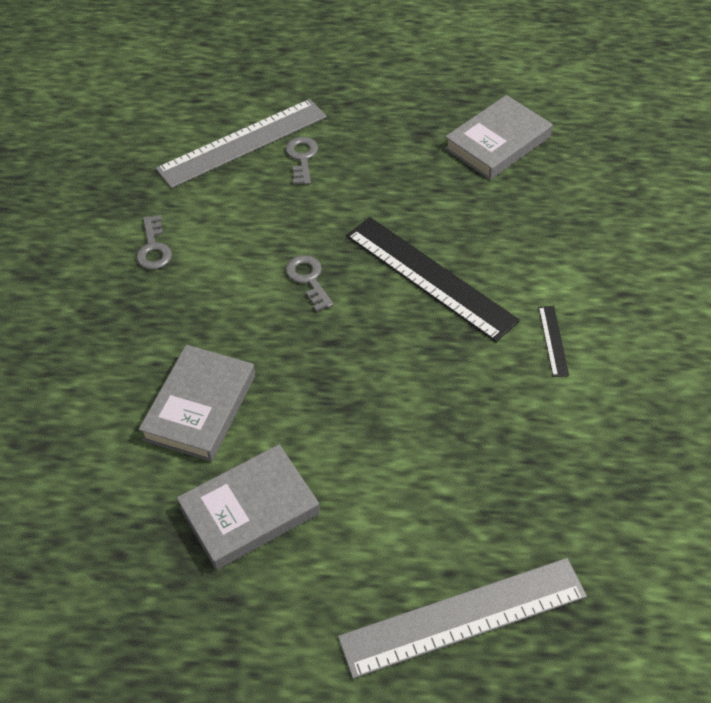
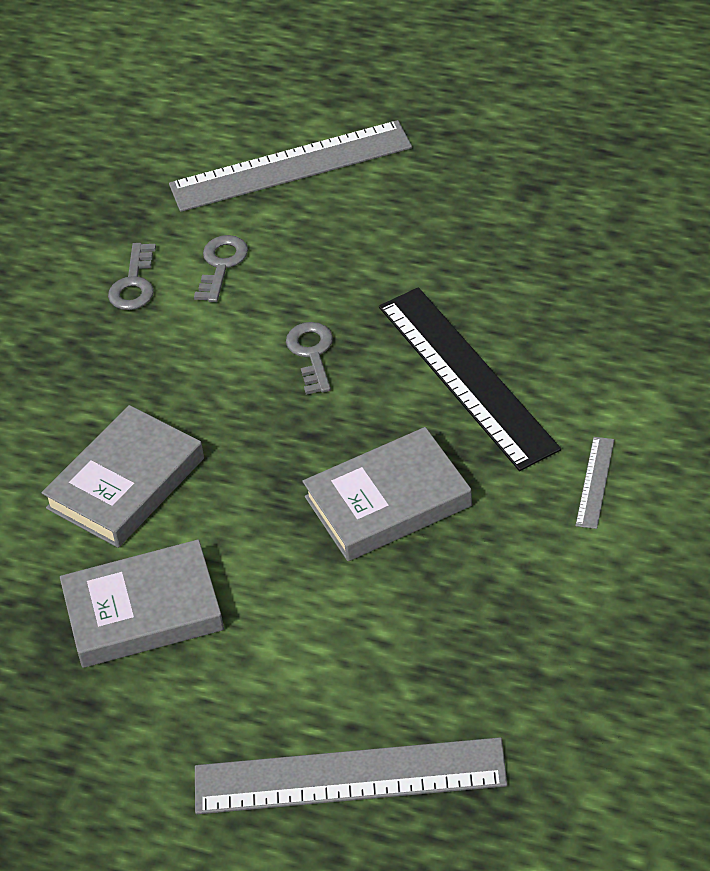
camera: 20 degrees right, 5 degrees down
(302, 158) = (360, 197): grey key -> grey key (221, 265)
(497, 143) = (629, 216): grey book -> grey book (388, 501)
(553, 341) = (595, 482): black ruler -> grey ruler

